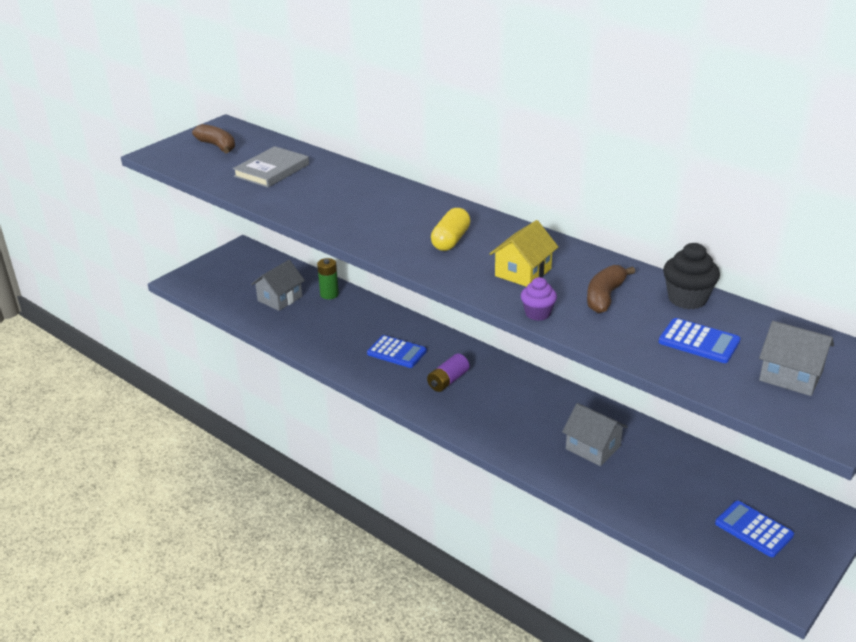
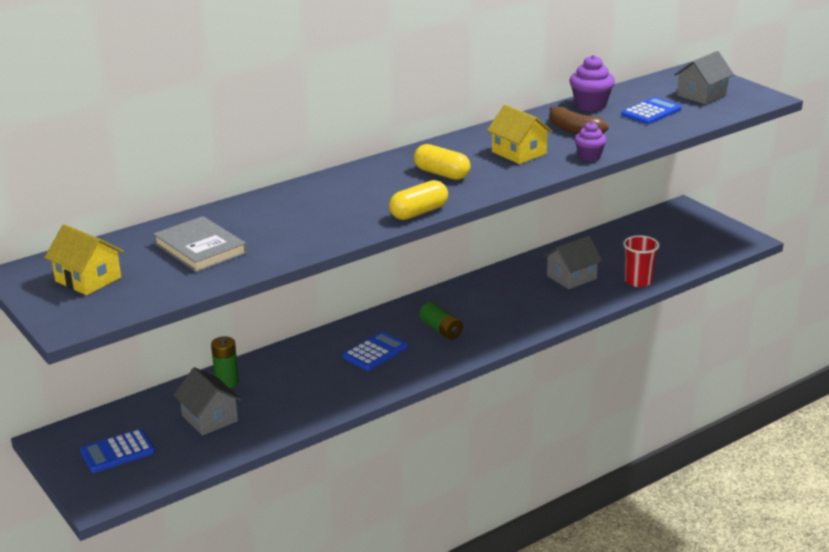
camera: 75 degrees left, 5 degrees down
(217, 146) = (88, 279): brown banana -> yellow house
(363, 242) = (419, 212): none -> yellow capsule
(448, 381) = (441, 330): purple battery -> green battery
(612, 499) = (638, 281): none -> red cup
(687, 299) = (590, 105): black cupcake -> purple cupcake
(753, 529) = (686, 236): blue calculator -> blue calculator (117, 452)

